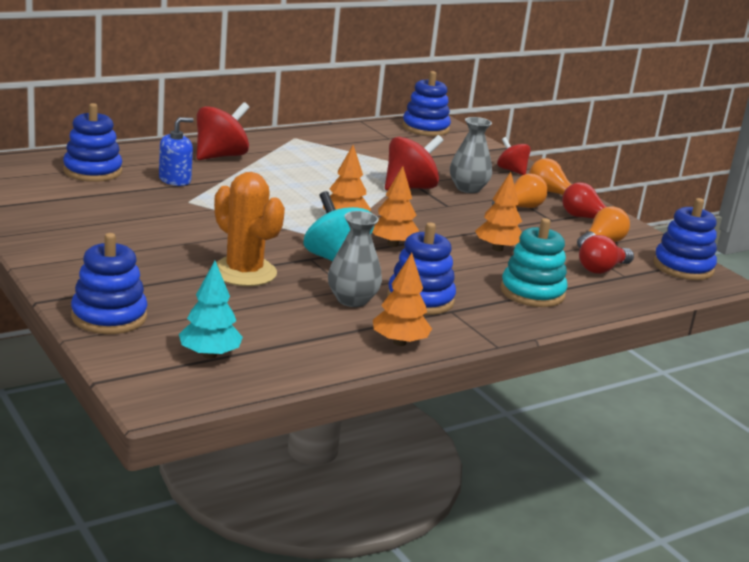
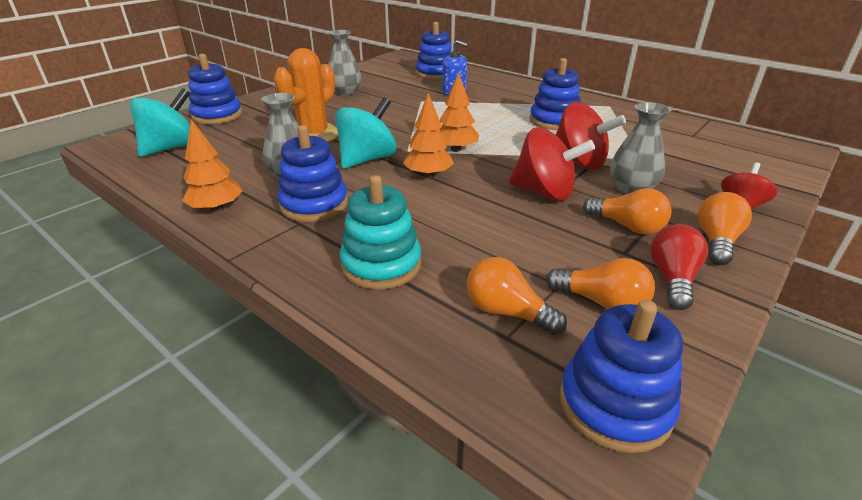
camera: 75 degrees right, 10 degrees up
(104, 230) = (345, 92): none -> grey vase
(209, 355) = (171, 148): turquoise tree -> turquoise spinning top
(220, 156) = (521, 94): red spinning top -> red spinning top (544, 192)
(425, 128) = (762, 146): blue stacking toy -> blue stacking toy (554, 121)
(497, 249) = (483, 227): orange tree -> none
(602, 269) = (507, 312): red light bulb -> orange light bulb

